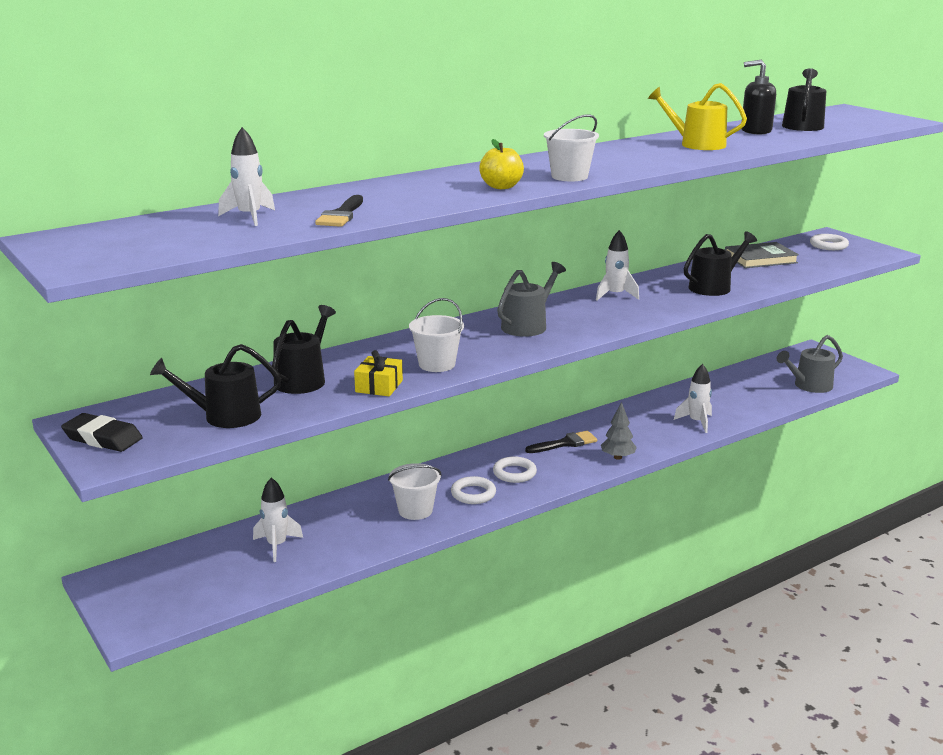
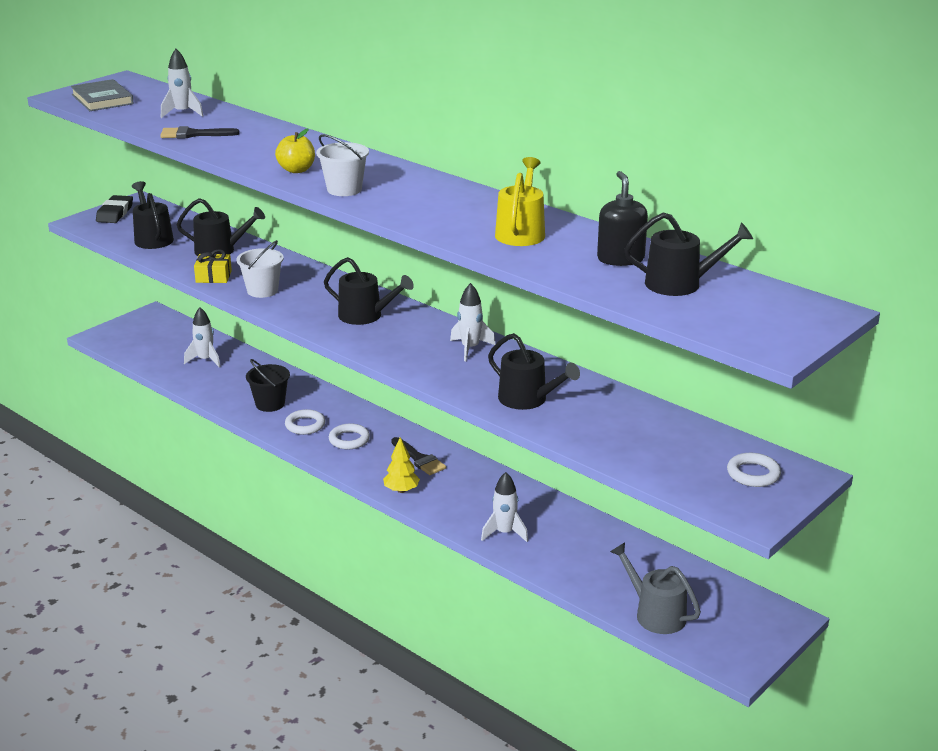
camera: 75 degrees right, 5 degrees up
(415, 510) = (270, 404): white bucket -> black bucket
(527, 326) = (365, 316): grey watering can -> black watering can
(617, 457) = (401, 490): grey tree -> yellow tree
(760, 259) = (655, 425): grey book -> grey book (102, 99)

